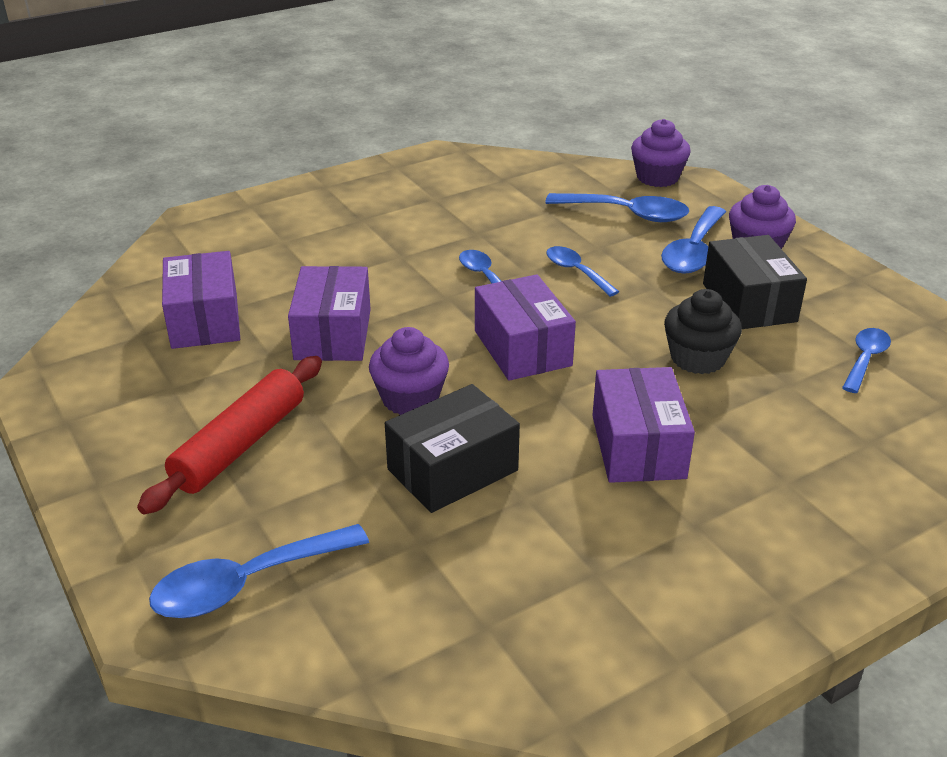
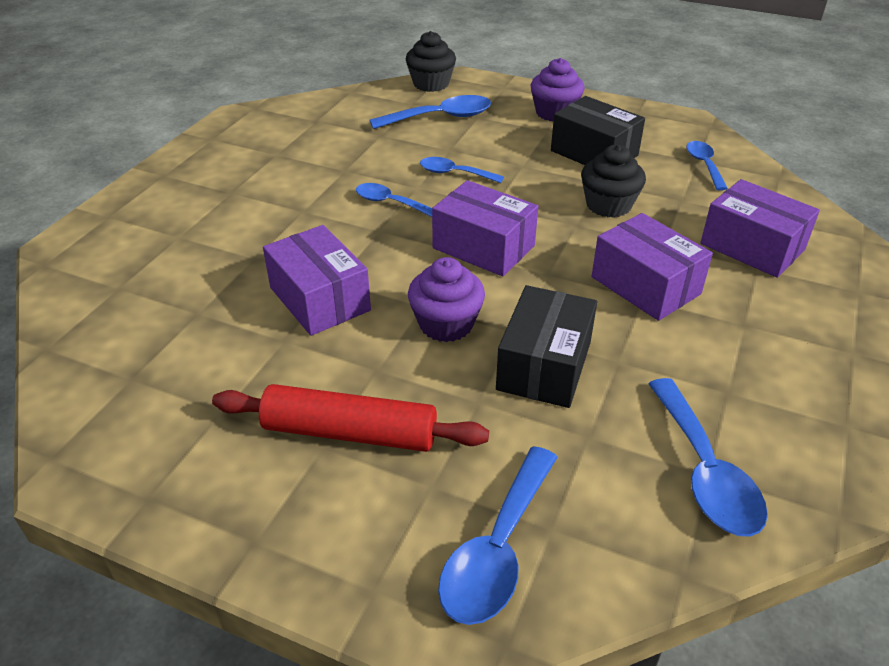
camera: 35 degrees left, 5 degrees up
(204, 320) = (183, 336): purple box -> purple box (752, 247)
(240, 445) = (350, 432): red rolling pin -> red rolling pin turned 75 degrees counterclockwise
(657, 177) = (431, 84): purple cupcake -> black cupcake
(693, 251) = (517, 129): blue spoon -> blue spoon (704, 471)

